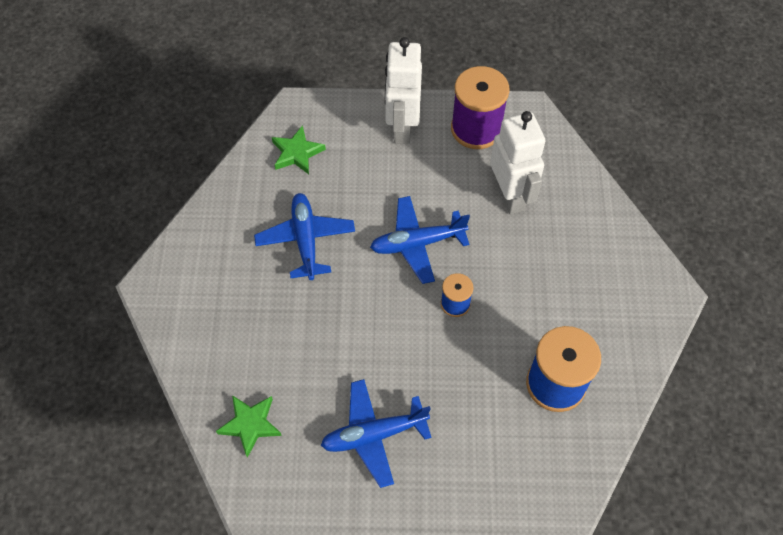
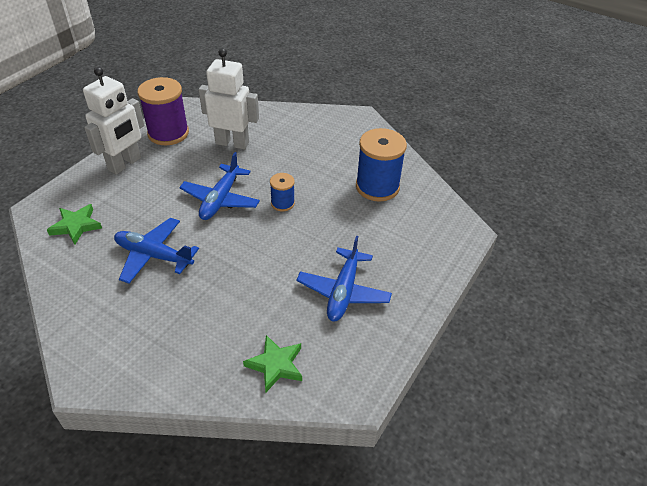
camera: 60 degrees left, 15 degrees down
(402, 127) = (125, 164): white robot -> white robot turned 90 degrees counterclockwise

